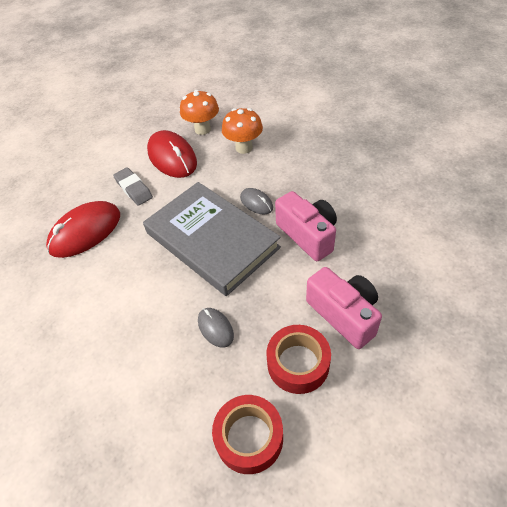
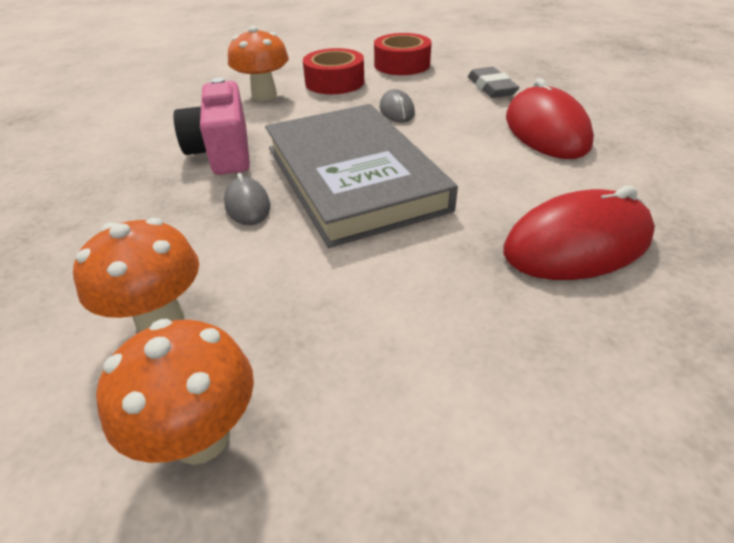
camera: 160 degrees left, 10 degrees down
(133, 189) = (467, 302): grey eraser -> grey eraser (491, 88)
(172, 157) = (344, 360): red mouse -> red mouse (546, 131)
(344, 314) = (264, 95): pink camera -> orange mushroom

